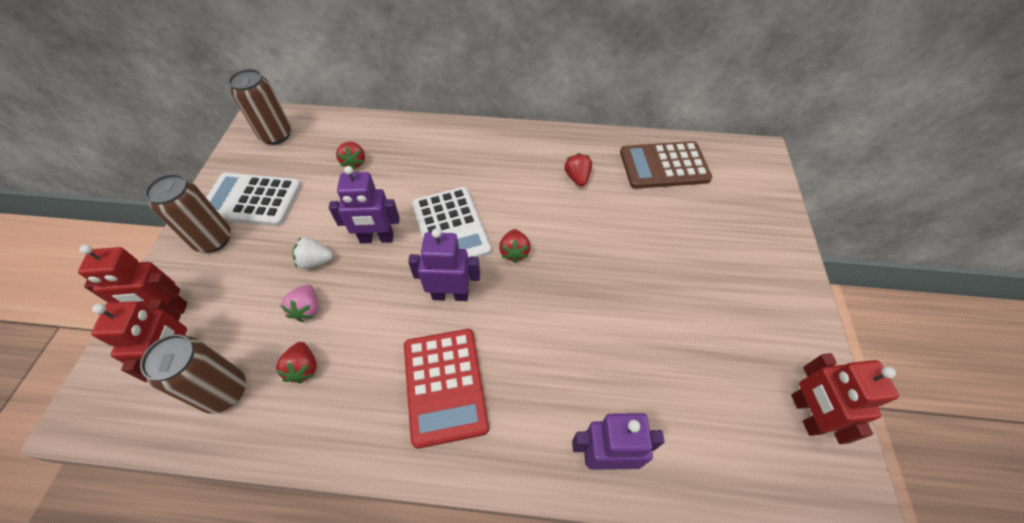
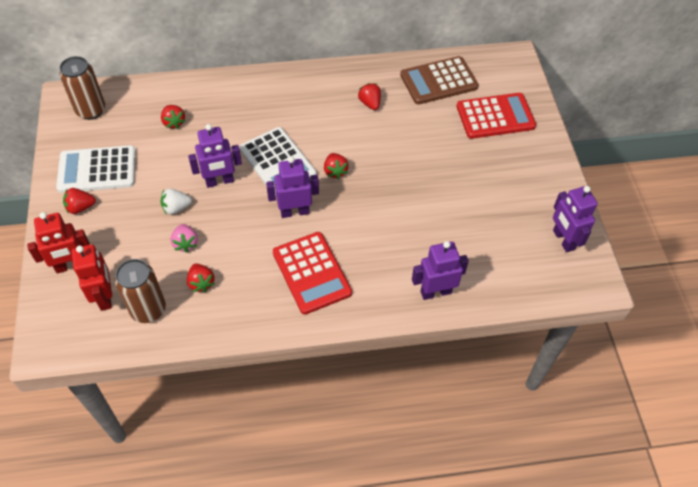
camera: 15 degrees left, 0 degrees up
(213, 240) = (80, 207): brown can -> red strawberry
(727, 219) = (495, 116): none -> red calculator
(805, 414) = (563, 240): red robot -> purple robot

